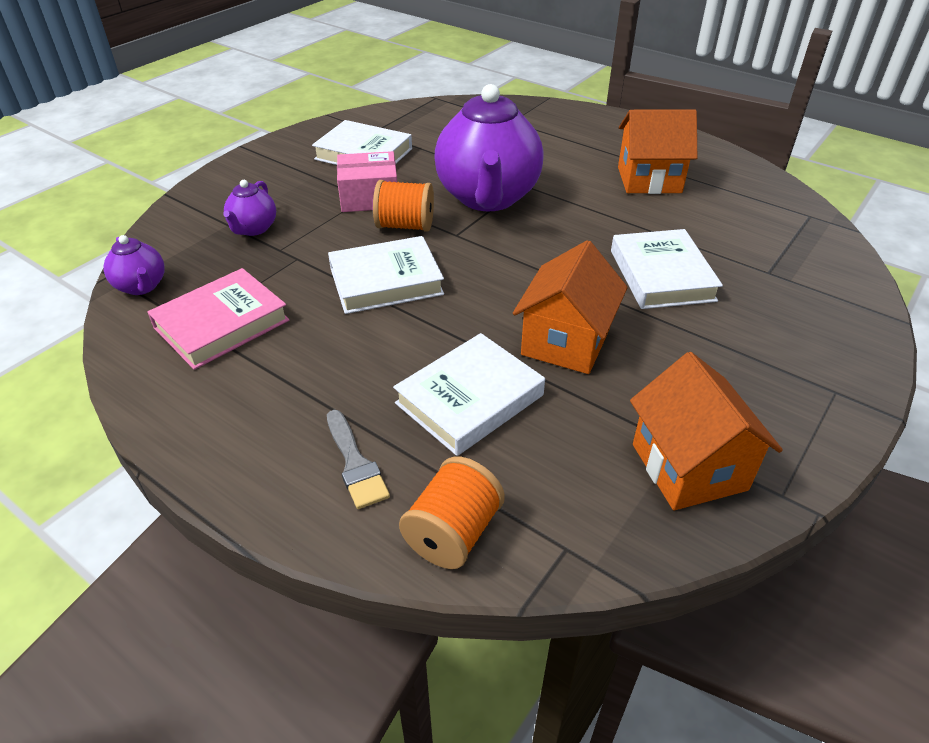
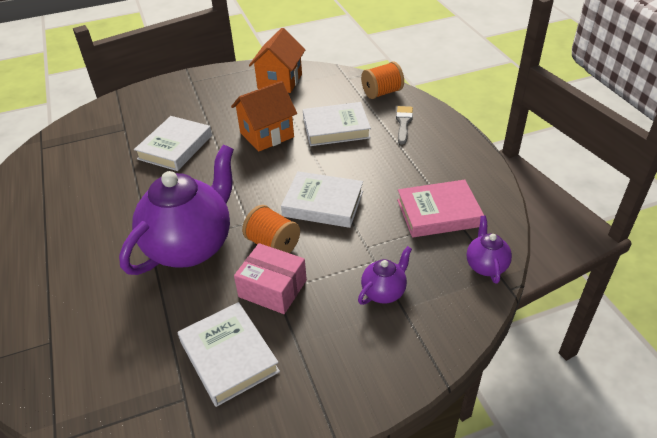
camera: 145 degrees left, 0 degrees up
(649, 180) = (70, 213): orange house -> none

